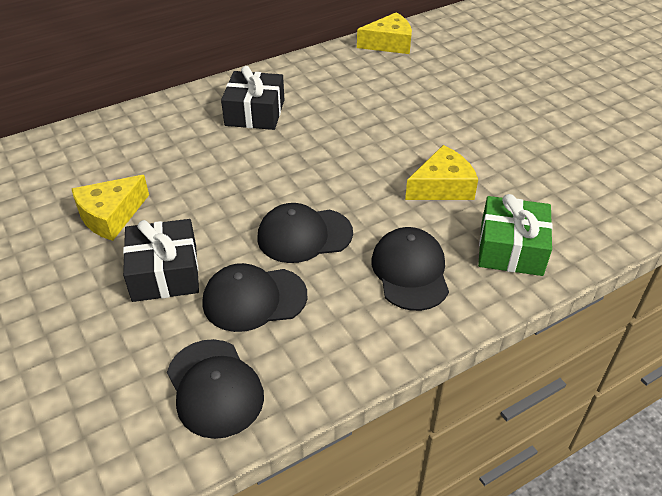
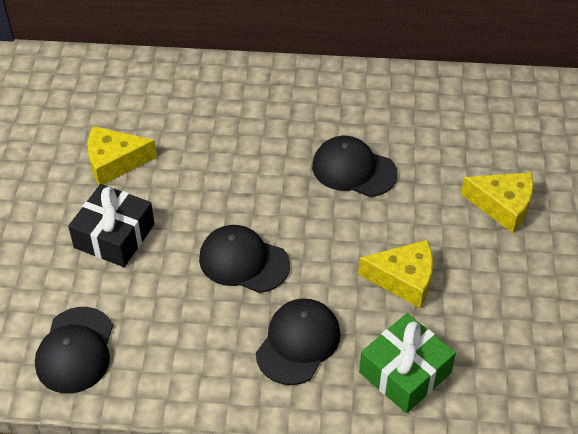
camera: 35 degrees right, 5 degrees up
(254, 299) = (159, 296): black cap -> black cap (353, 170)
(255, 113) = (308, 115): black gift -> none
(389, 43) = (508, 93): yellow cheese -> yellow cheese (502, 206)

